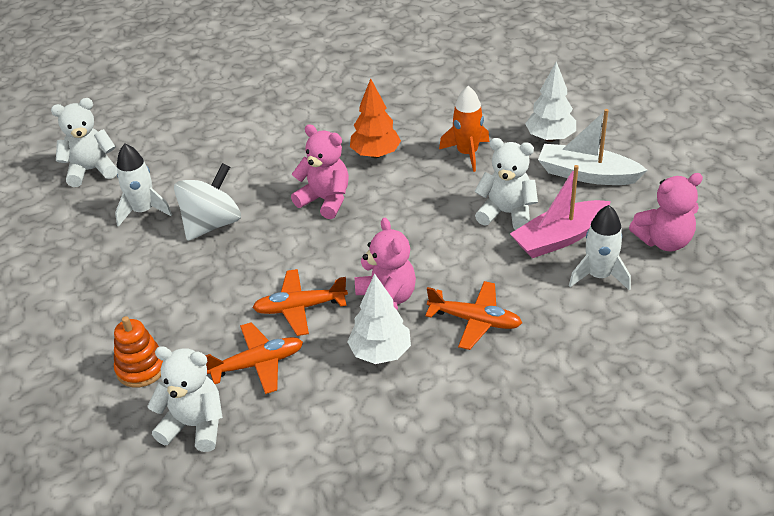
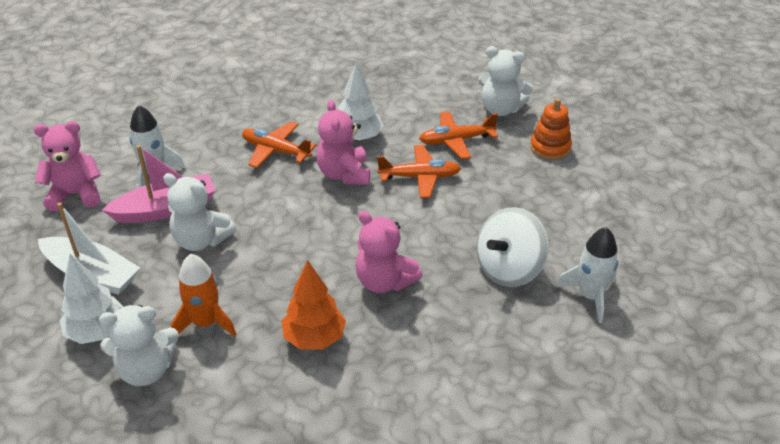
camera: 175 degrees left, 0 degrees up
(91, 170) = (676, 366): white teddy bear -> white teddy bear (146, 370)

